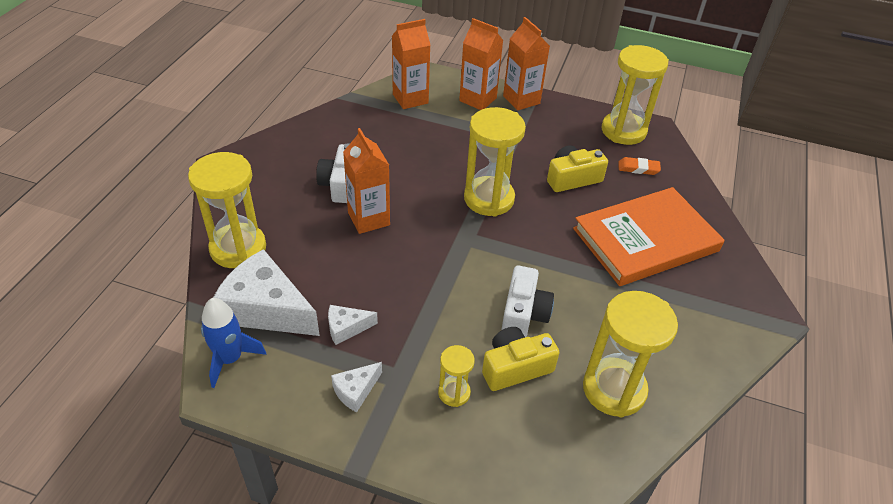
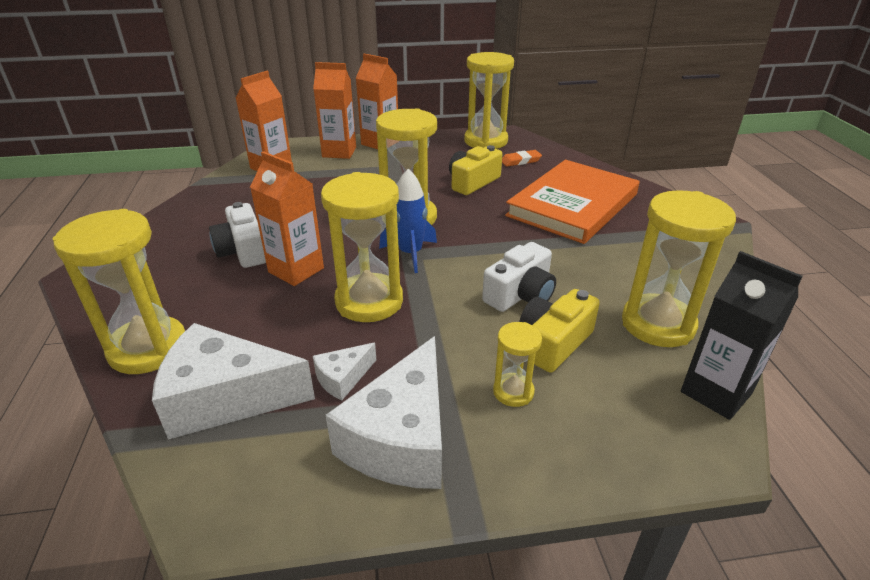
camera: 25 degrees left, 10 degrees down
(230, 359) = (208, 473): blue rocket -> blue rocket (410, 254)
(355, 391) = (401, 438): white cheese -> white cheese, size x2.11
(404, 270) = (369, 301): none -> yellow hourglass
(523, 313) = (520, 294): white camera -> white camera turned 60 degrees clockwise
(606, 466) = (716, 392): none -> black carton

